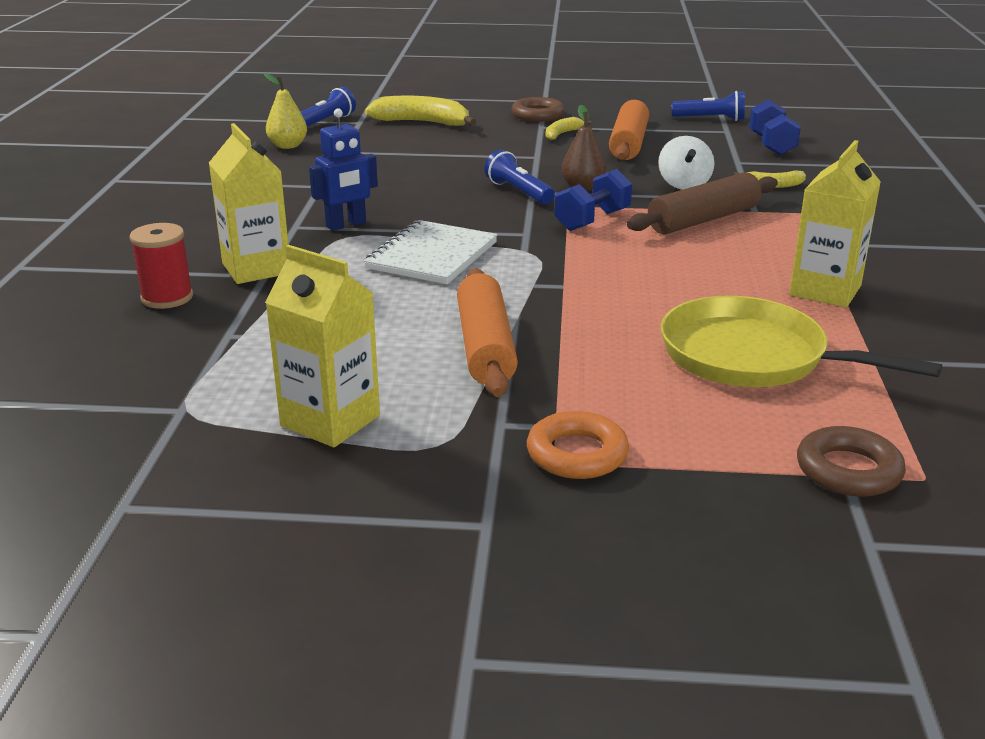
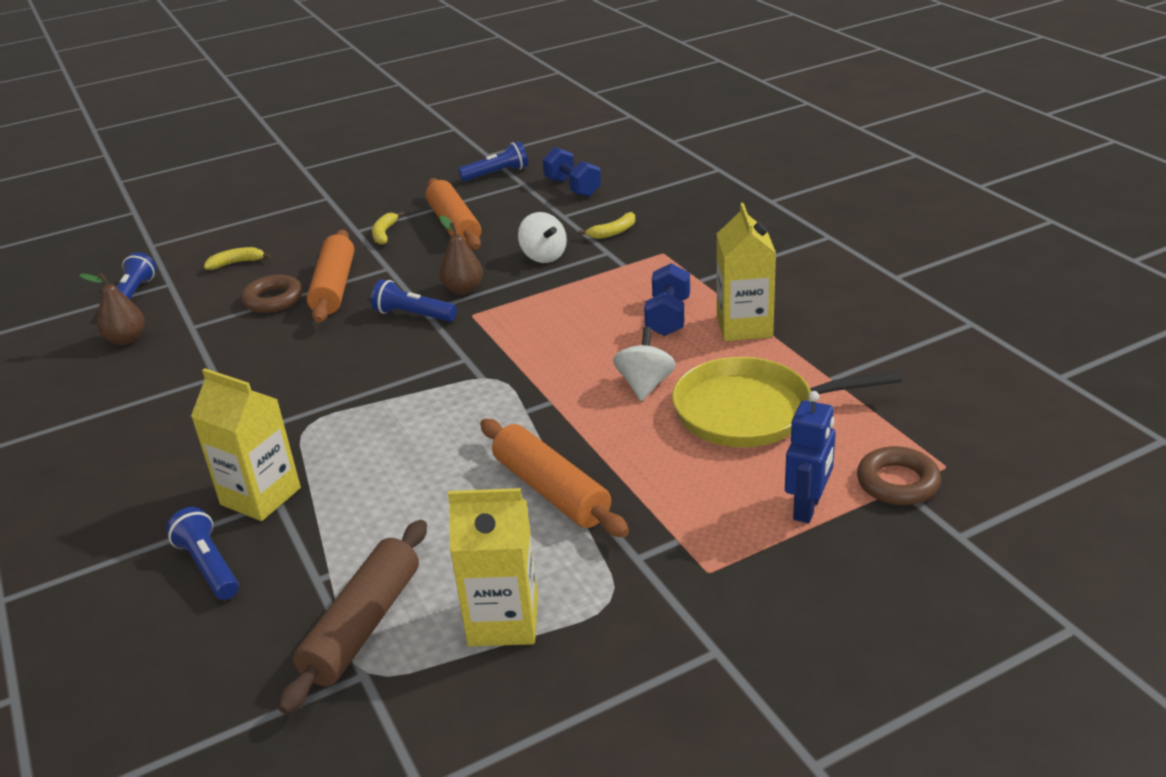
camera: 30 degrees left, 5 degrees up
(167, 298) = (209, 566): red spool -> blue flashlight
(288, 146) = (126, 339): yellow pear -> brown pear
(346, 225) = (293, 412): blue robot -> blue robot (808, 507)
(423, 122) = (236, 263): yellow banana -> yellow banana, size x0.53
(432, 256) = (409, 415): white notebook -> none
(477, 157) = (334, 287): none -> orange rolling pin
(538, 115) = (339, 218): brown ring -> brown ring (273, 299)
(577, 454) = (717, 557): orange ring -> none
(592, 220) = (507, 323): blue dumbbell -> blue dumbbell (668, 317)
(667, 302) = (645, 385): none -> white spinning top
(703, 219) = (593, 288): brown rolling pin -> brown rolling pin (362, 625)

